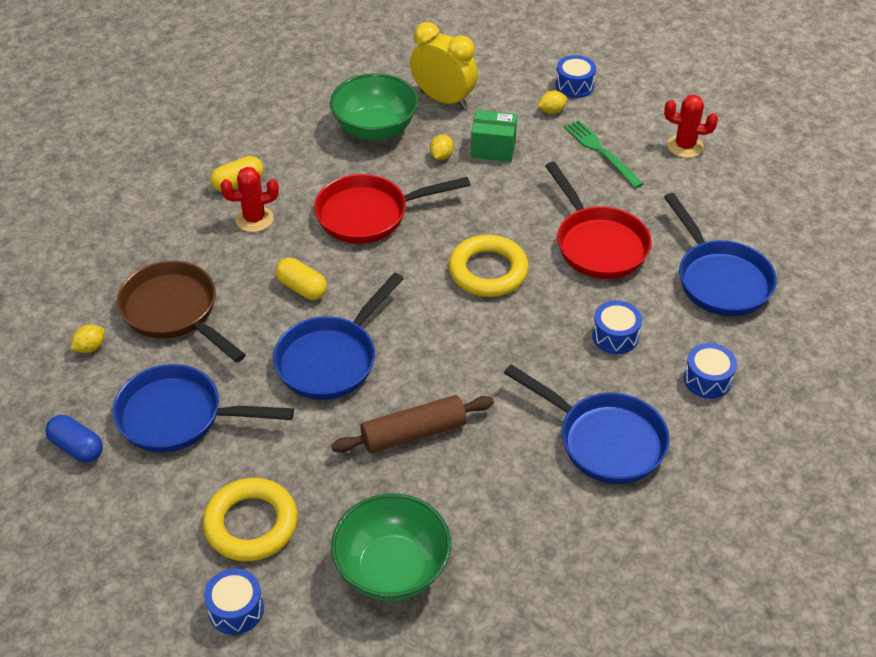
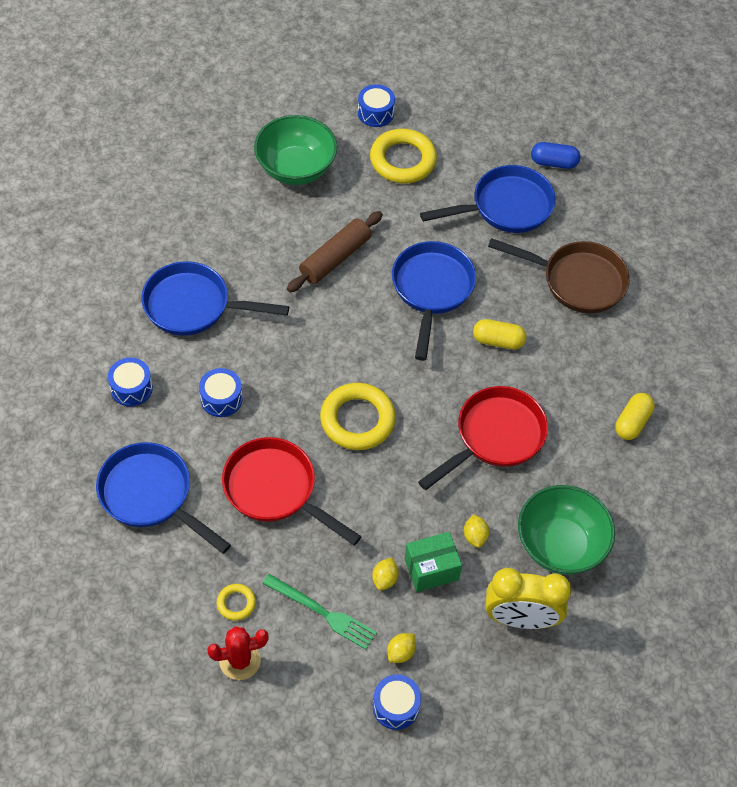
camera: 150 degrees right, 10 degrees up
(90, 347) = (611, 230): yellow lemon -> yellow lemon (384, 579)
(254, 219) = (588, 390): red cactus -> none
(672, 180) = (236, 603): none -> yellow ring

